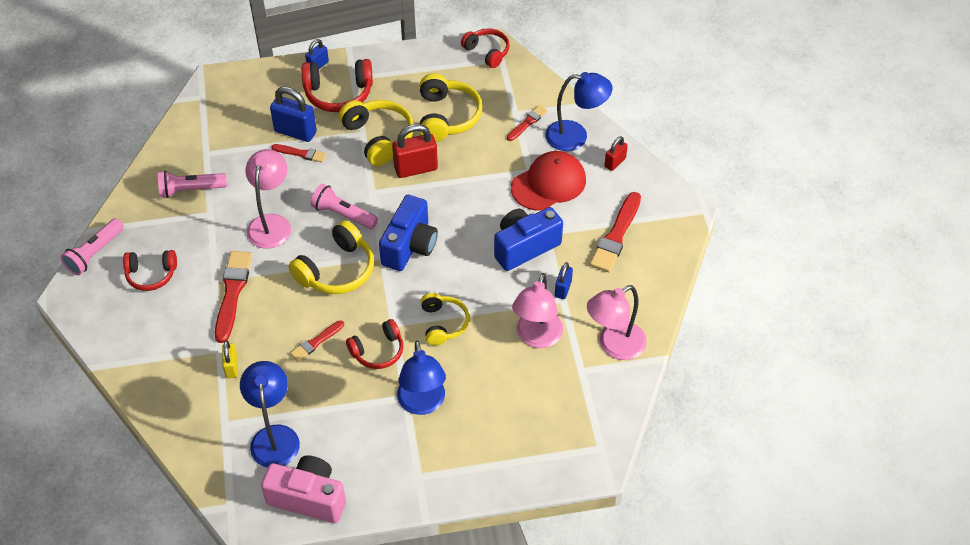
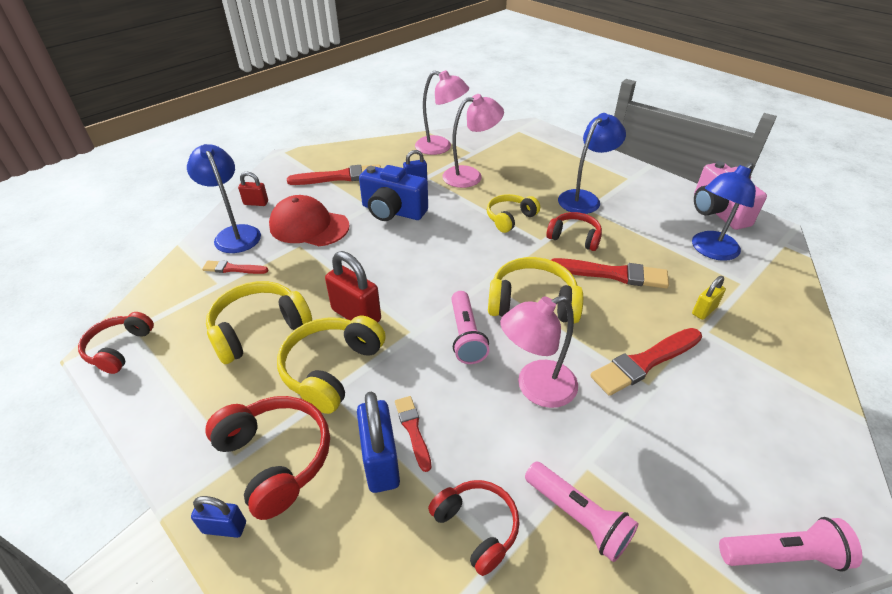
camera: 125 degrees left, 10 degrees down
(151, 274) = (720, 455): red headphones -> red headphones (476, 527)
(316, 342) = (612, 274): red brush -> red brush, size x1.77
(410, 246) = (456, 271): blue camera -> none

